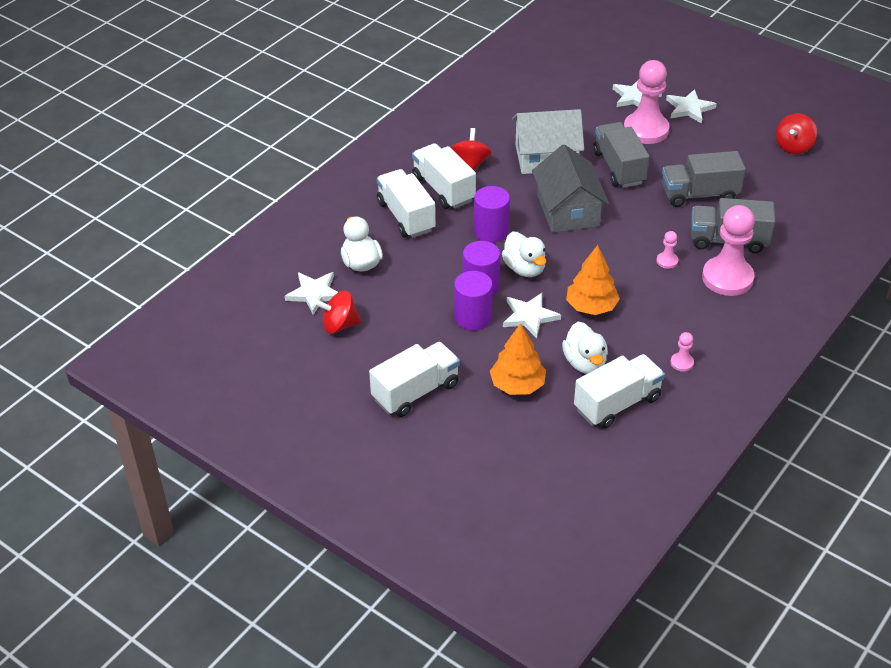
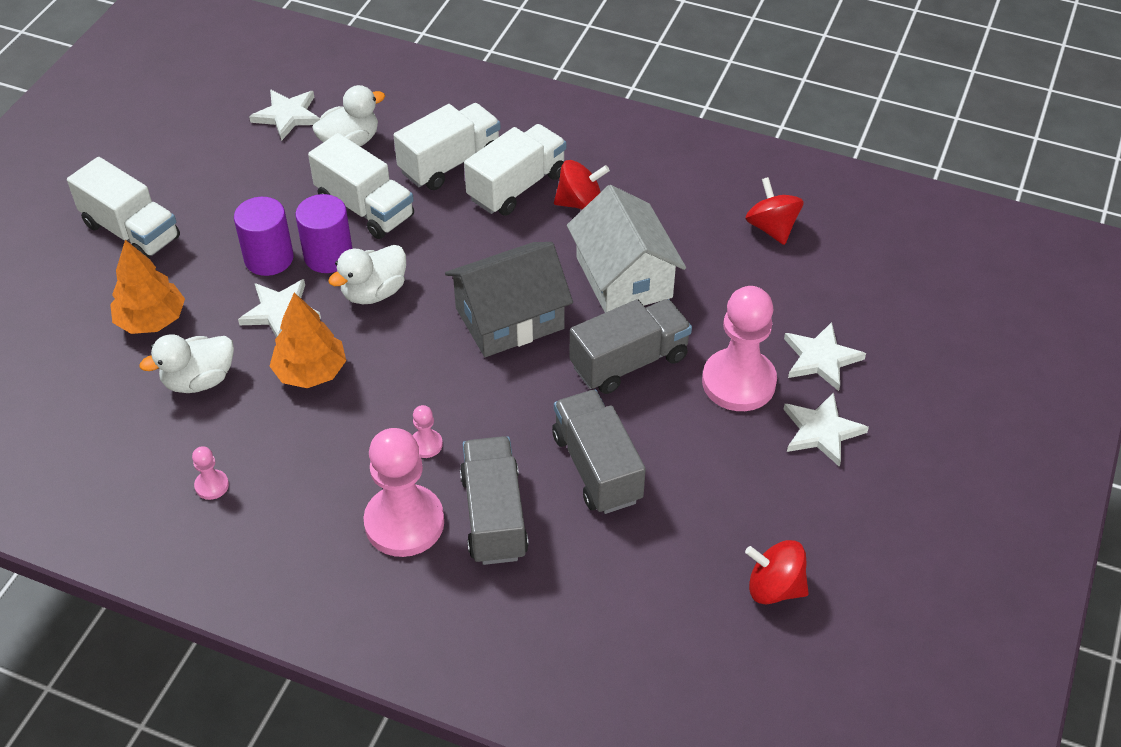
camera: 75 degrees right, 5 degrees up
(339, 325) = (236, 147): red spinning top -> red spinning top (771, 228)
(491, 231) = (443, 247): purple cylinder -> none
(617, 404) = (126, 424): white truck -> white truck (365, 208)

